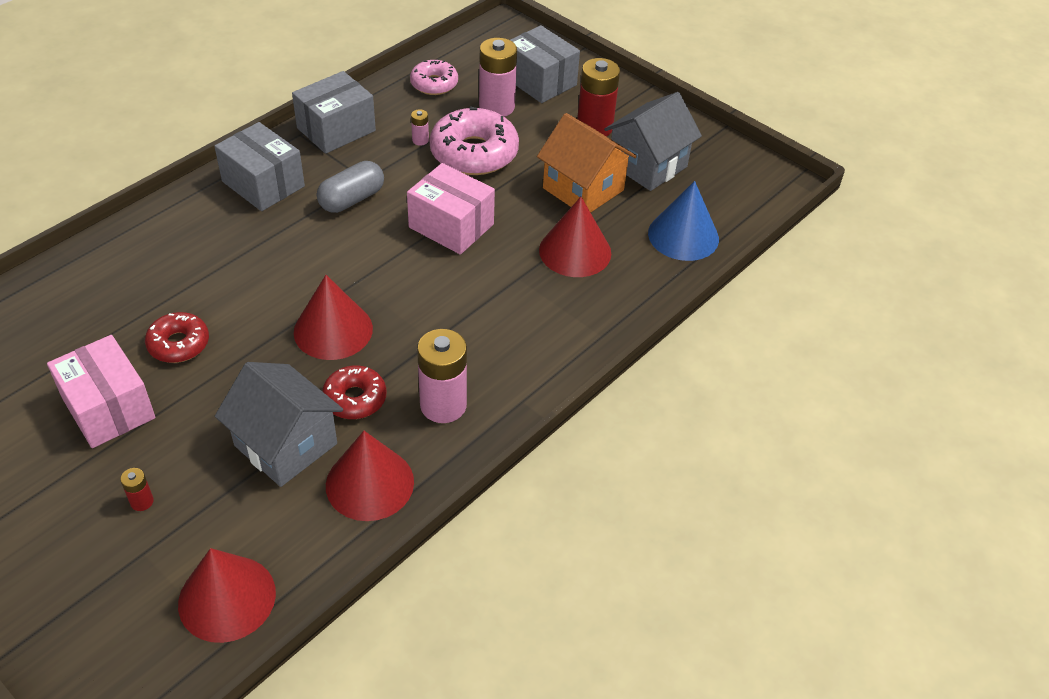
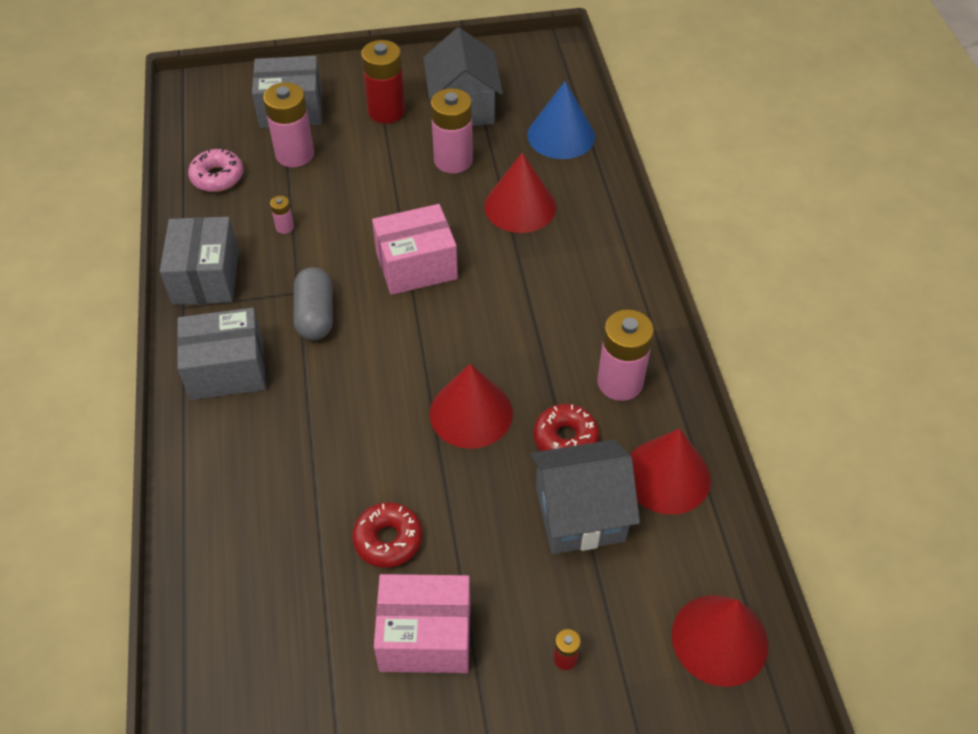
camera: 50 degrees left, 5 degrees up
(474, 153) = (339, 201): pink donut -> none
(583, 189) = (453, 160): orange house -> pink battery

